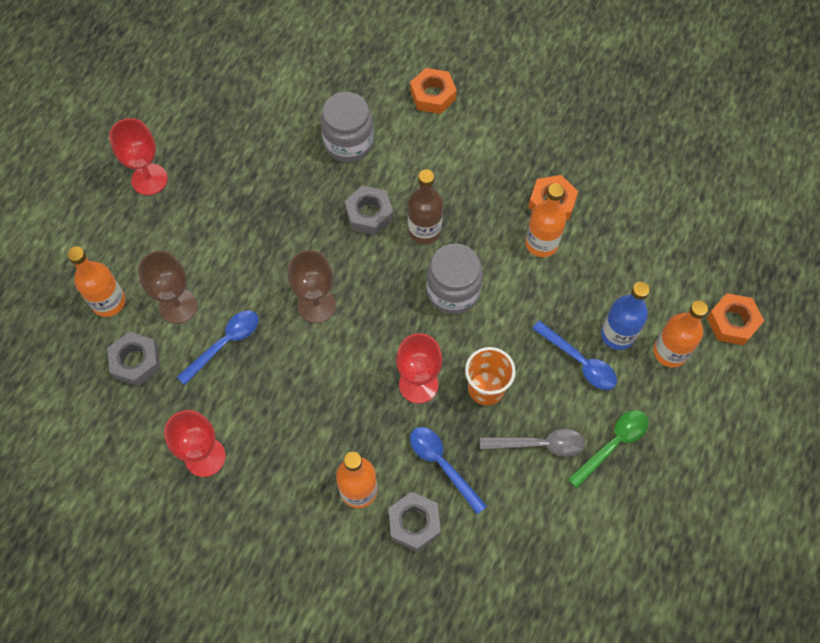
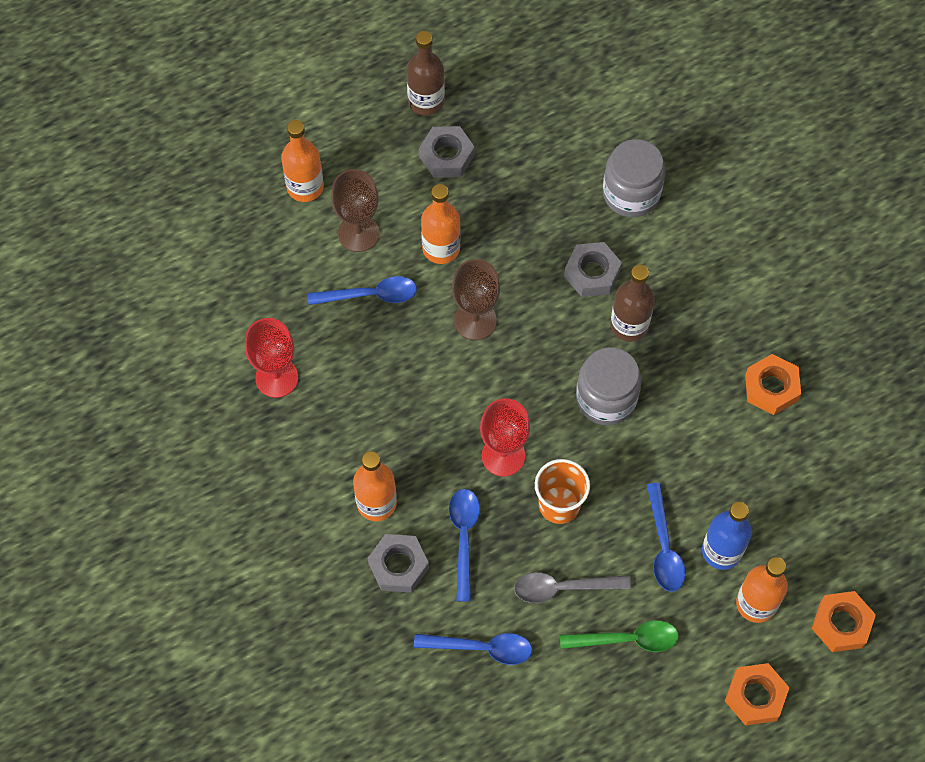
camera: 40 degrees right, 0 degrees up
(136, 361) = (286, 255): grey nut -> grey nut (446, 156)
(149, 179) = (426, 101): red goblet -> brown bottle
(433, 95) = (750, 204): orange nut -> orange nut (755, 696)
(524, 533) = (482, 648): none -> blue spoon
(539, 444) = (562, 588): grey spoon -> grey spoon turned 135 degrees clockwise
(541, 243) = (727, 417): orange bottle -> orange bottle (441, 248)

